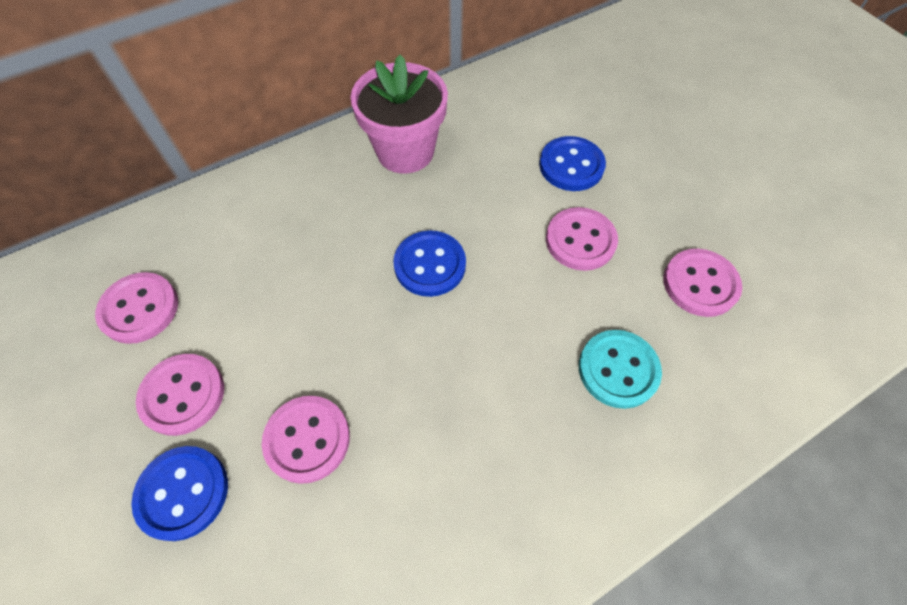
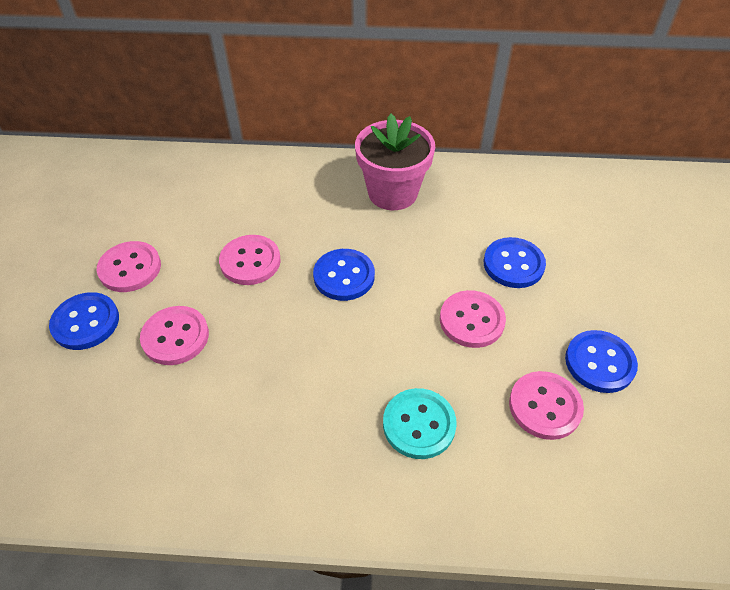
camera: 35 degrees right, 10 degrees down
(139, 309) = (147, 206): pink button -> pink button (250, 261)
(708, 218) = (599, 363): none -> blue button

